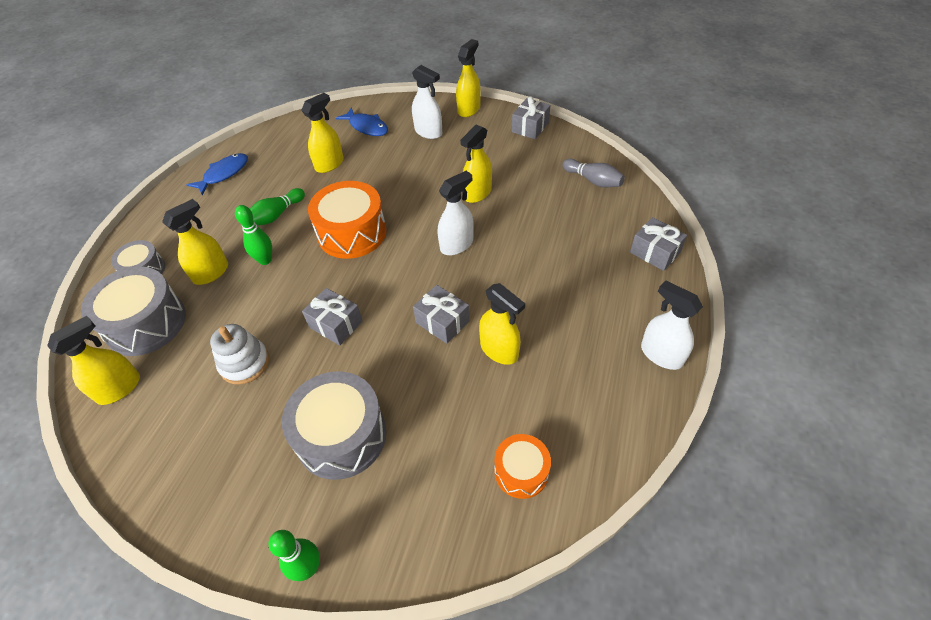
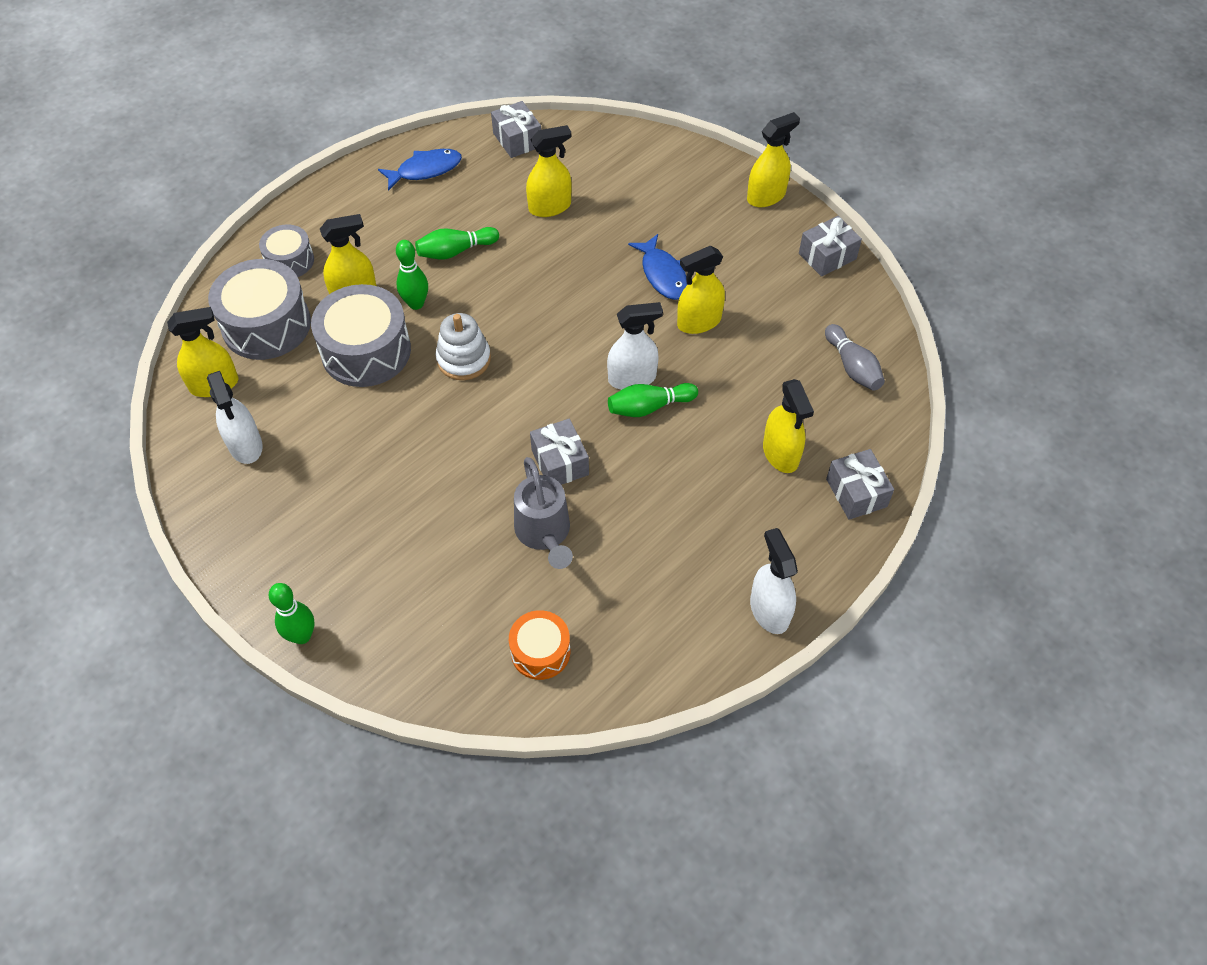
camera: 25 degrees right, 5 degrees up
(244, 363) = (339, 414): white stacking toy -> white stacking toy (463, 359)
(336, 324) = (449, 413): grey gift -> grey gift (517, 140)
(341, 435) = (392, 532): grey drum -> grey drum (366, 351)
(352, 233) = (525, 311): orange drum -> none
(367, 127) = (623, 171): blue fish -> blue fish (663, 274)
(428, 132) = (694, 210): white spray bottle -> white spray bottle (245, 445)
(464, 378) = (544, 533): none -> grey watering can
(481, 258) = (649, 407): none -> green bowling pin
(499, 350) = (599, 521): yellow spray bottle -> yellow spray bottle (780, 454)

